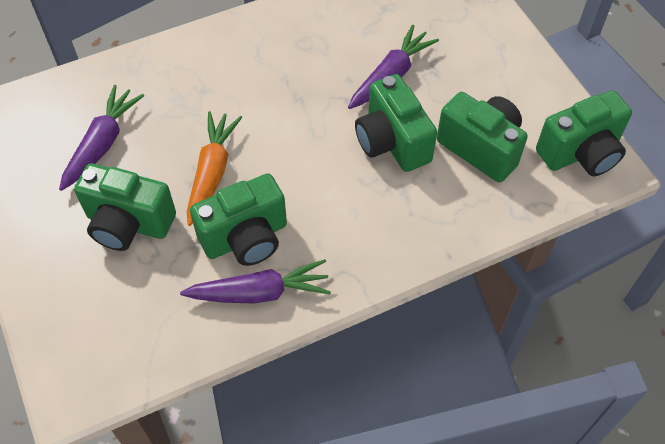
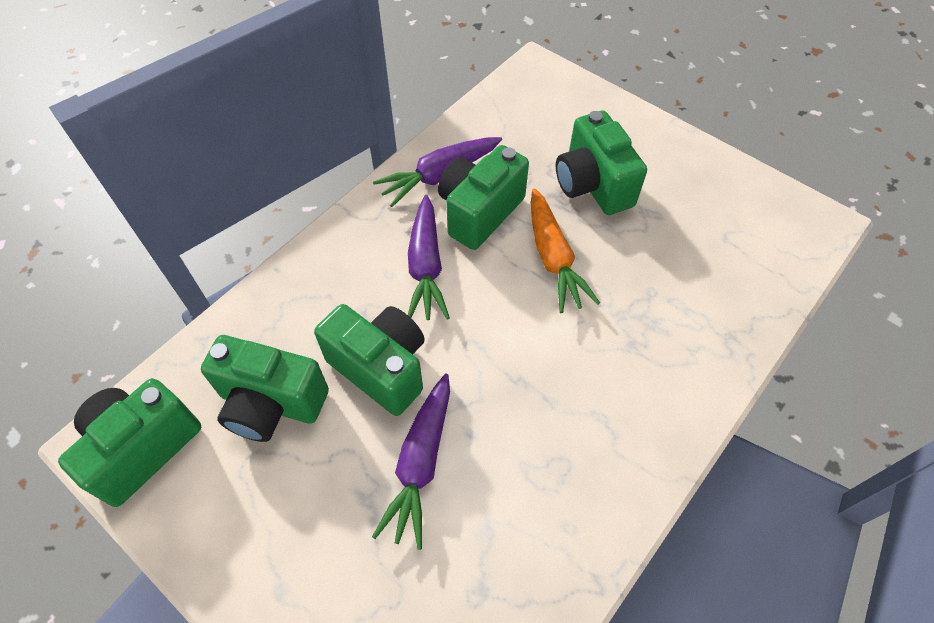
camera: 155 degrees right, 0 degrees up
(102, 144) = (681, 243): purple carrot -> purple carrot (426, 266)
(128, 223) = (592, 185): green camera -> green camera turned 105 degrees counterclockwise

